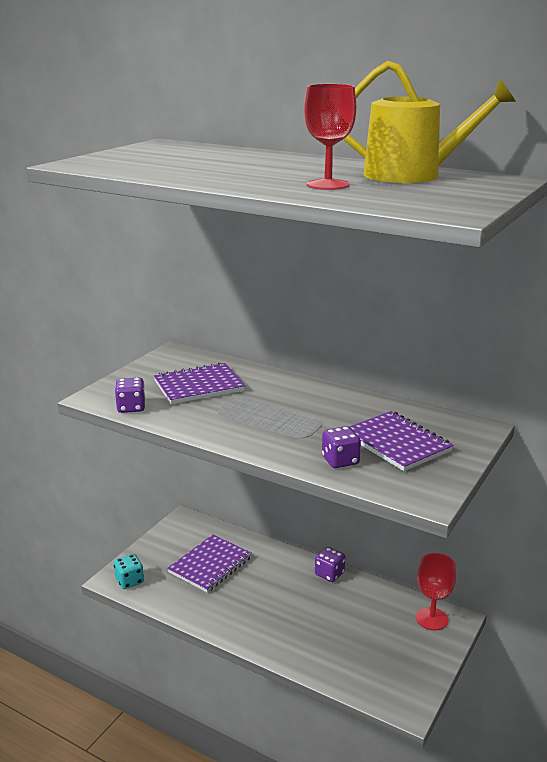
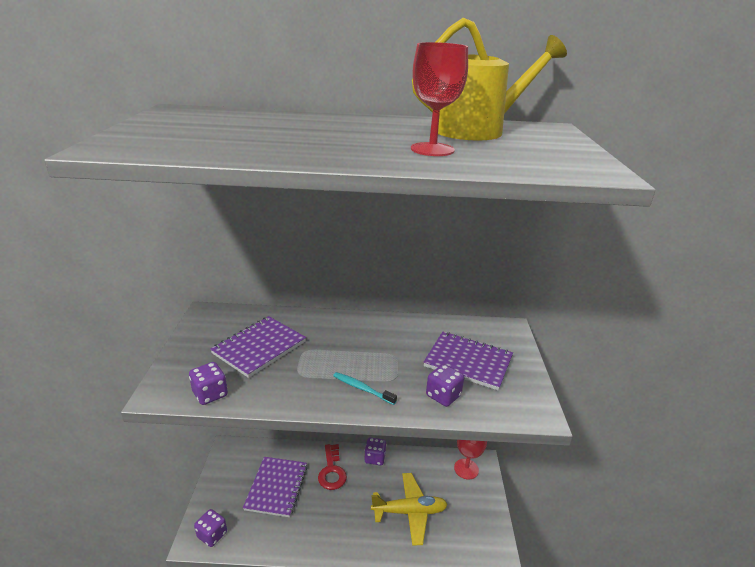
camera: 30 degrees left, 5 degrees up
(129, 581) = (212, 535): turquoise dice -> purple dice
(265, 436) = (362, 389): none -> turquoise toothbrush
(275, 570) = (332, 471): none -> red key
(334, 632) = (409, 512): none -> yellow plane

